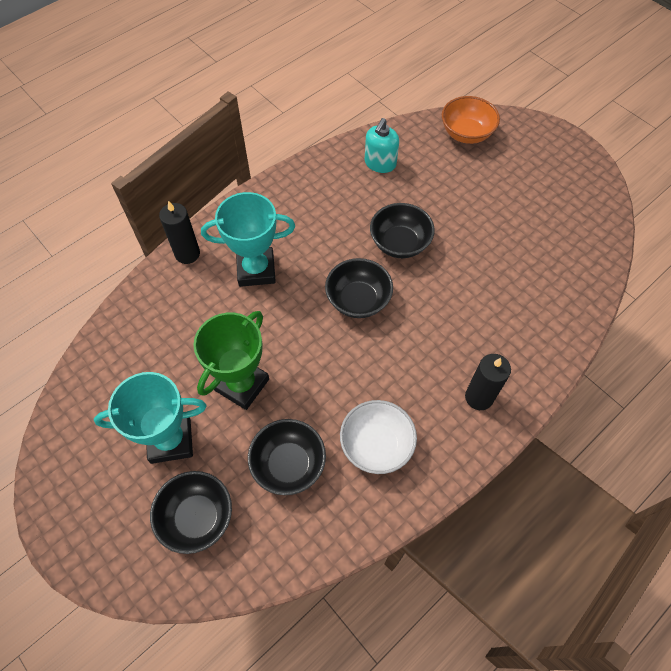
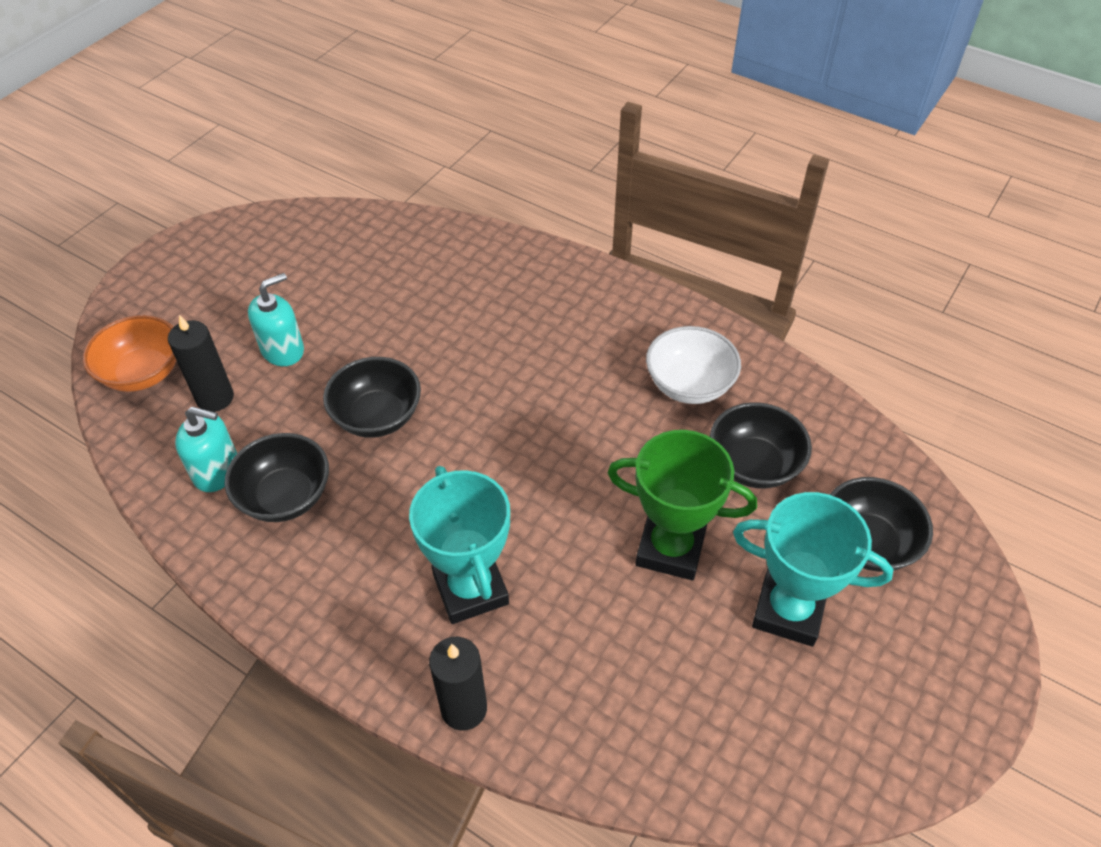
camera: 105 degrees left, 10 degrees down
(171, 440) = (788, 610): turquoise trophy -> turquoise trophy turned 45 degrees counterclockwise
(358, 300) = (489, 445): black bowl -> black bowl (285, 496)
(470, 201) = (283, 350): none -> turquoise soap dispenser
(479, 397) = (589, 304): black candle -> black candle (215, 398)

